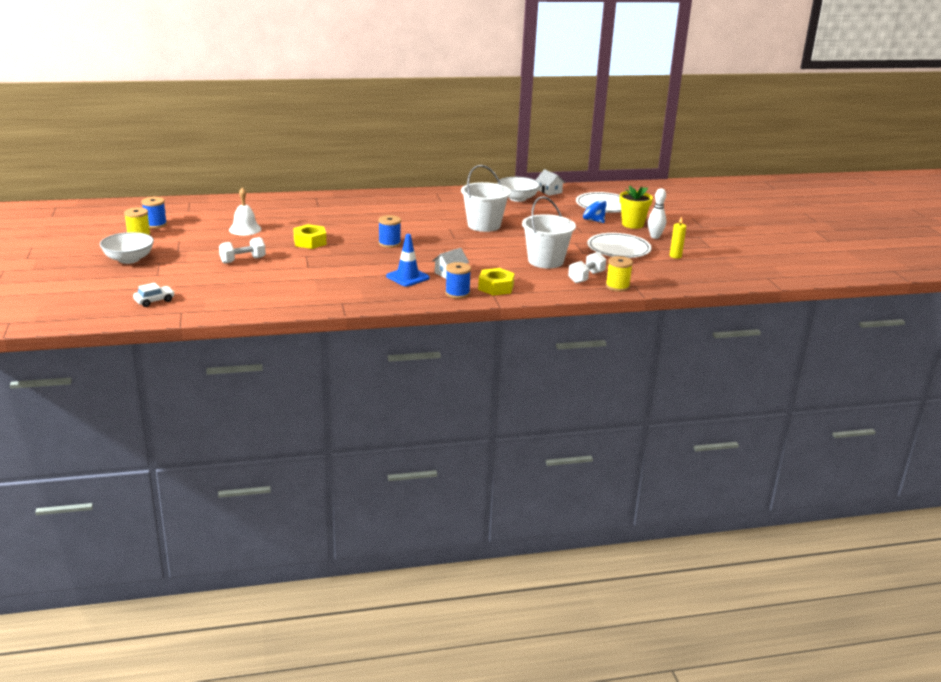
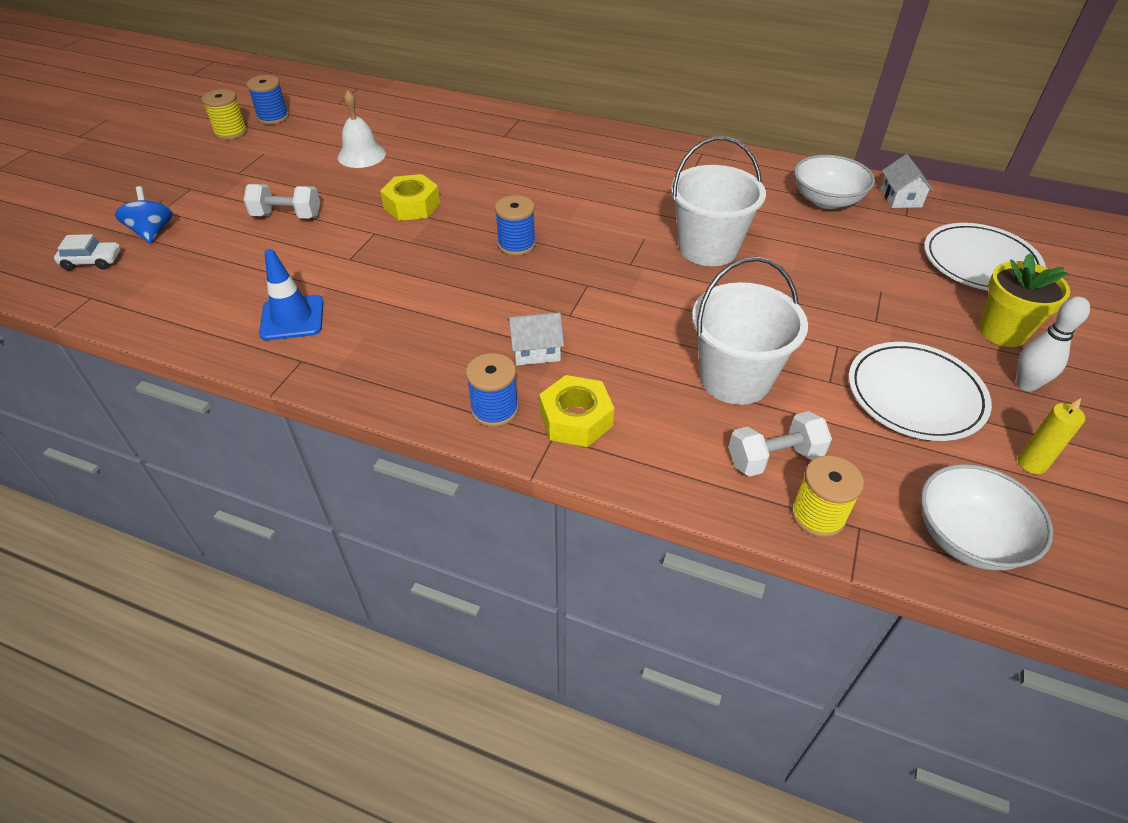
camera: 35 degrees right, 20 degrees up
(129, 259) = (168, 171): white bowl -> white bowl (967, 537)
(407, 277) = (460, 335): blue traffic cone -> blue traffic cone (292, 318)
(593, 220) = (926, 296): blue spinning top -> blue spinning top (152, 232)

